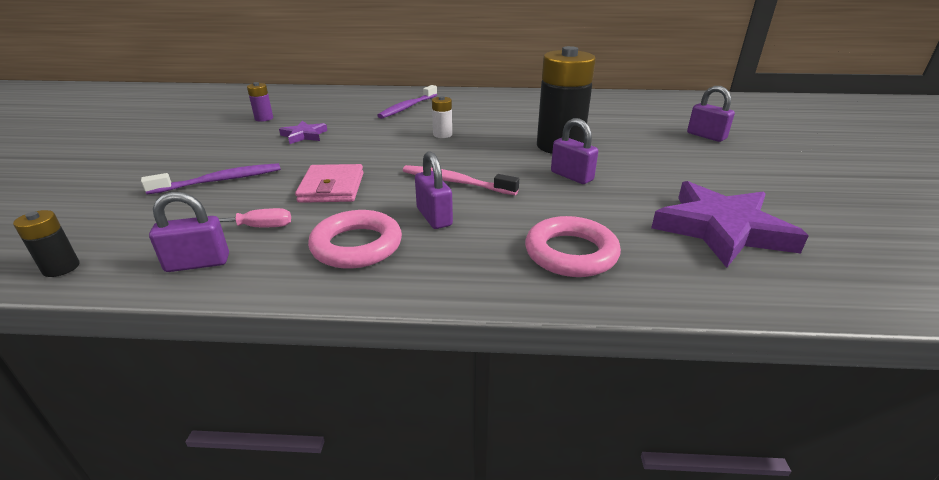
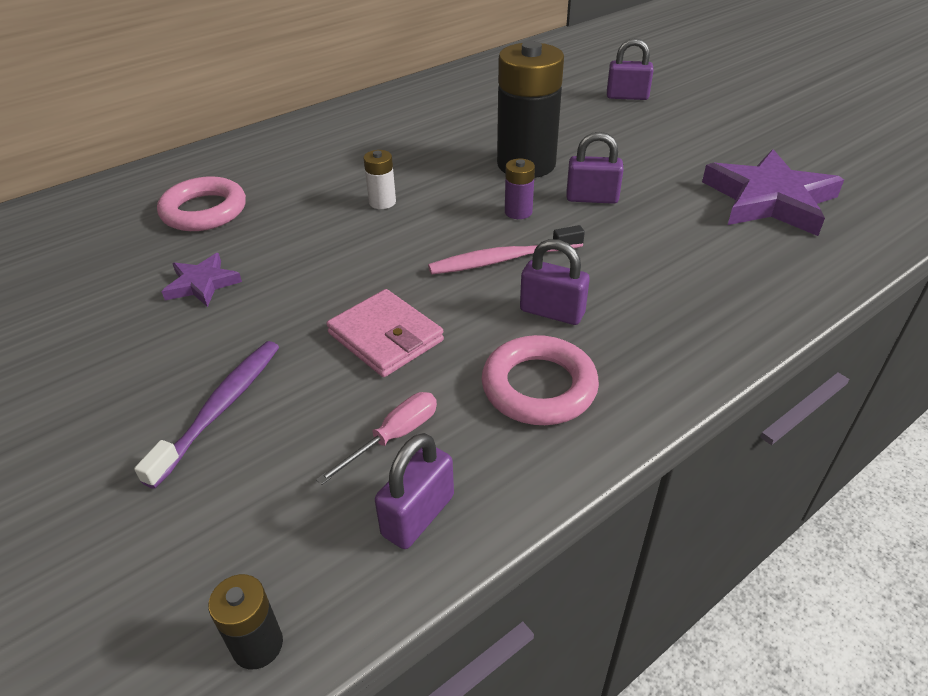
camera: 40 degrees left, 10 degrees up
(264, 118) = (78, 285): purple battery -> purple battery (518, 212)
(407, 107) = (266, 178): purple toothbrush -> none
(571, 253) = (712, 284): pink ring -> pink ring (204, 211)

